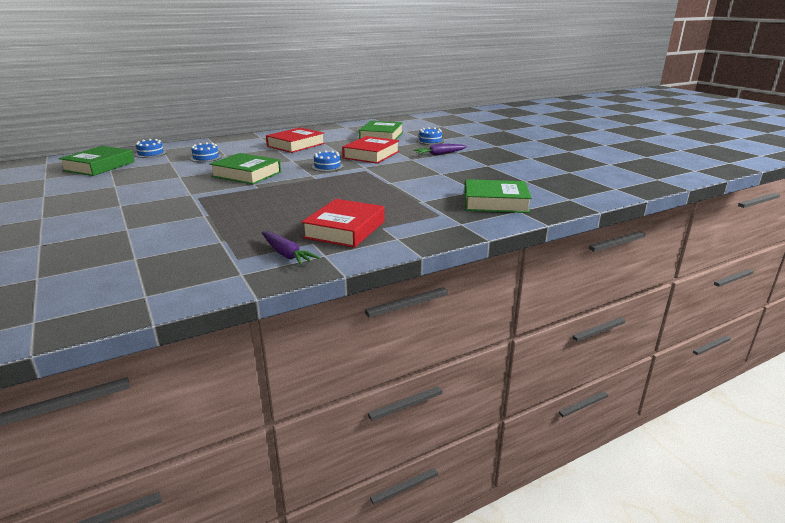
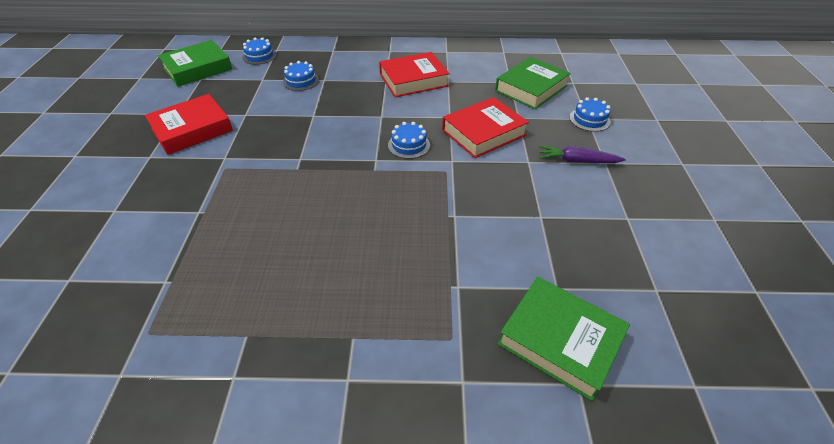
camera: 30 degrees right, 20 degrees up
(246, 174) = (310, 133): green book -> none
(286, 254) = (197, 352): purple carrot -> none
(345, 229) = (306, 320): red book -> red book (192, 129)

